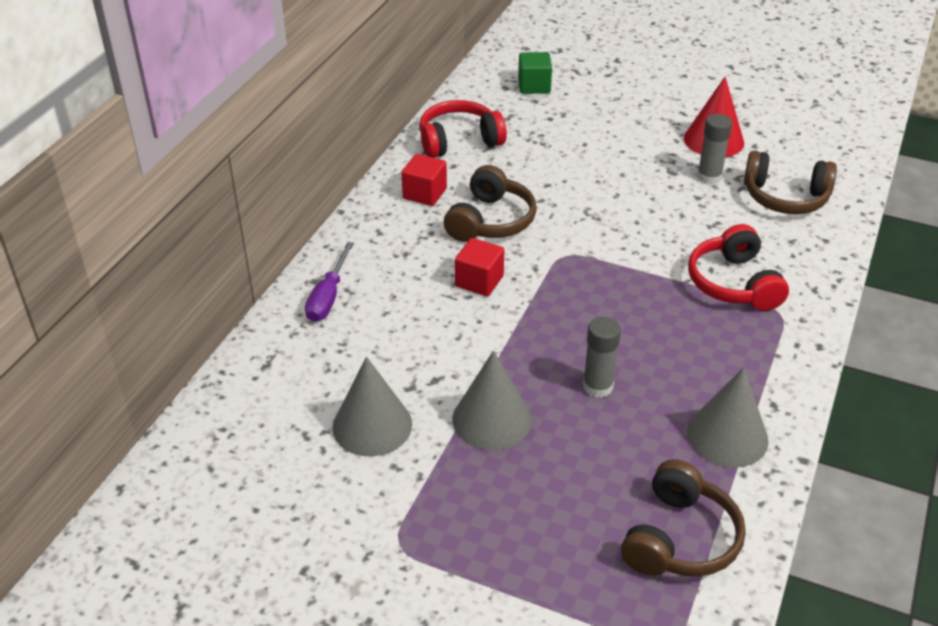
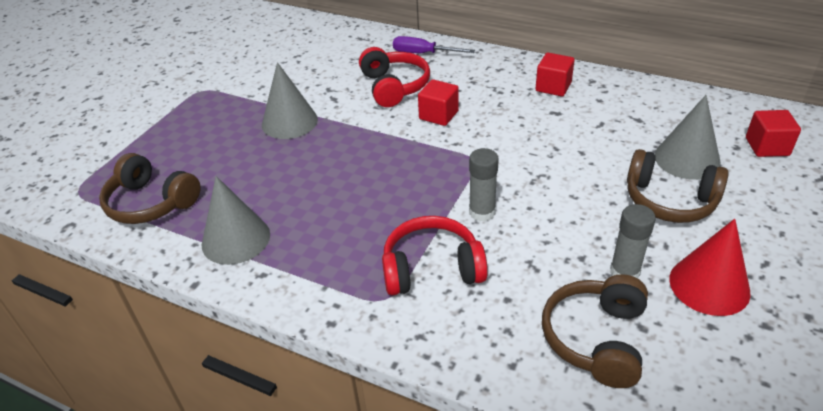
camera: 95 degrees right, 0 degrees up
(372, 425) = (298, 76): grey cone -> grey cone (687, 159)
(459, 141) = (640, 102): red headphones -> red headphones (394, 86)
(490, 221) = (519, 120): brown headphones -> brown headphones (669, 200)
(534, 86) = (767, 147): green cube -> red cube
(598, 386) = (309, 171): grey glue stick -> grey glue stick (482, 212)

